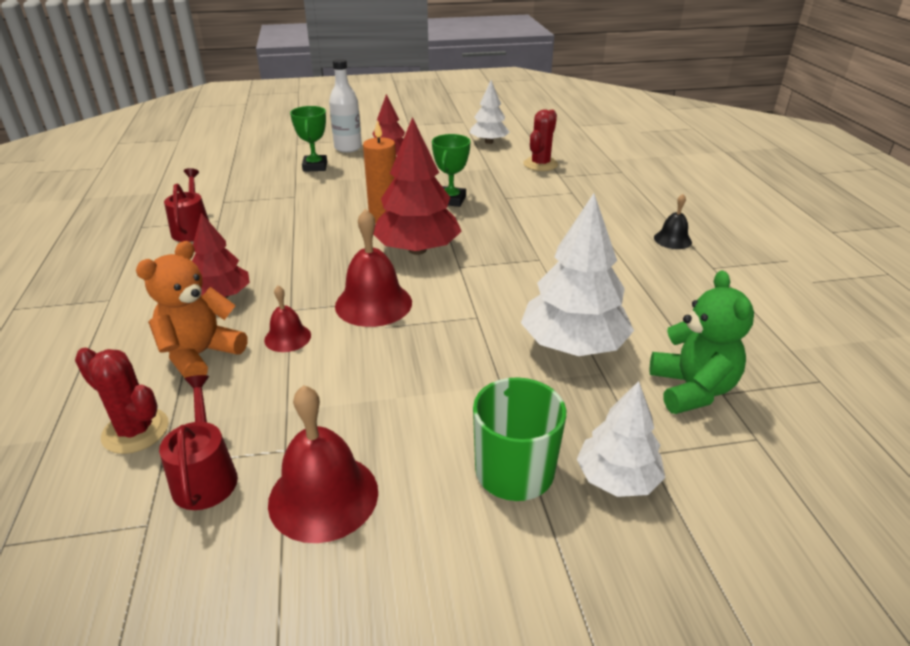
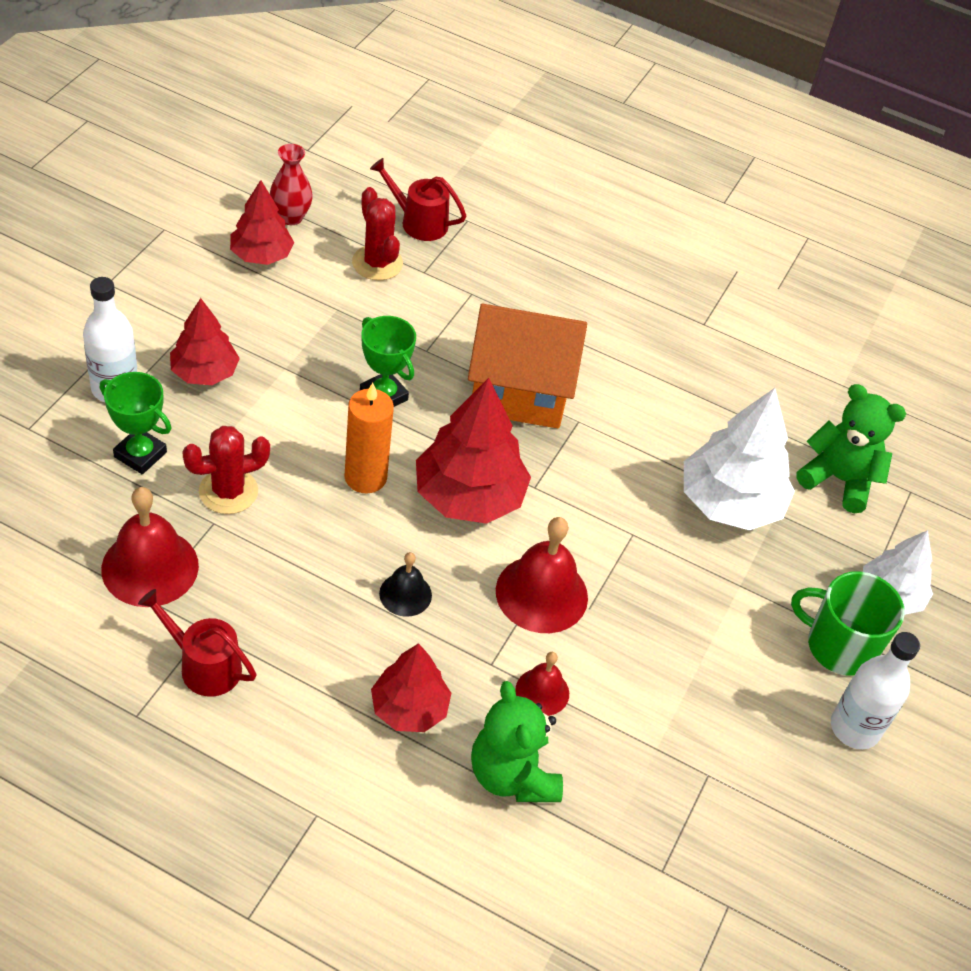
camera: 60 degrees left, 15 degrees up
(135, 431) = (597, 872): red cactus -> red cactus (228, 491)
(200, 355) = (512, 775): orange teddy bear -> green teddy bear
(205, 476) = (700, 844): red watering can -> red watering can (419, 222)
(323, 496) = (781, 776): red bell -> red bell (150, 567)
(430, 524) = (854, 728): none -> white bottle
(489, 142) = (261, 255): white tree -> red tree
(526, 232) = (519, 391): none -> orange house
(527, 138) = (290, 217): none -> red vase
(672, 240) = (636, 307): black bell -> black bell (405, 594)

